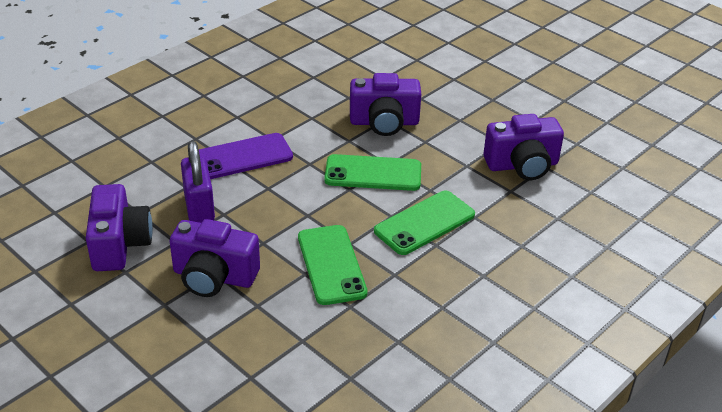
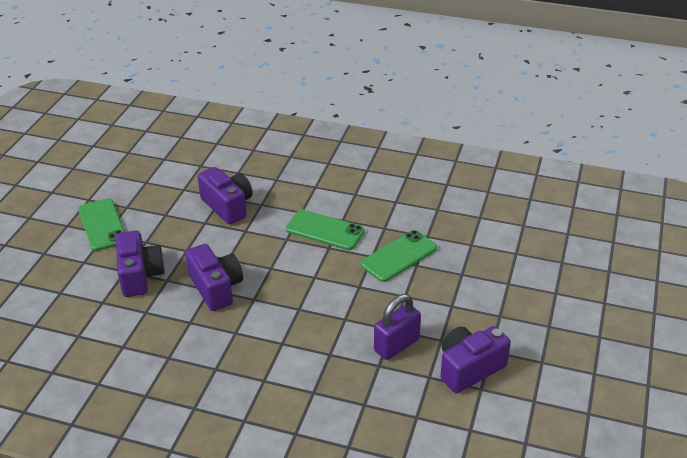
camera: 115 degrees left, 0 degrees up
(214, 277) = (456, 304): purple camera -> purple camera (140, 275)
(243, 157) = (318, 349): purple phone -> none
(373, 173) = (288, 271): green phone -> green phone (102, 225)

